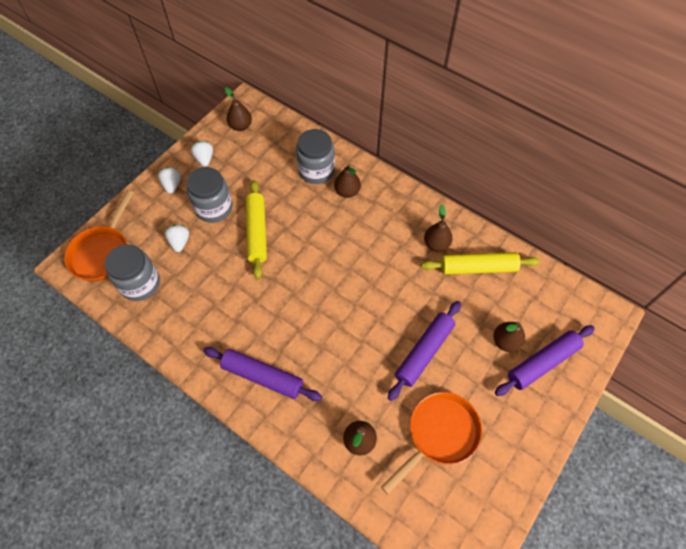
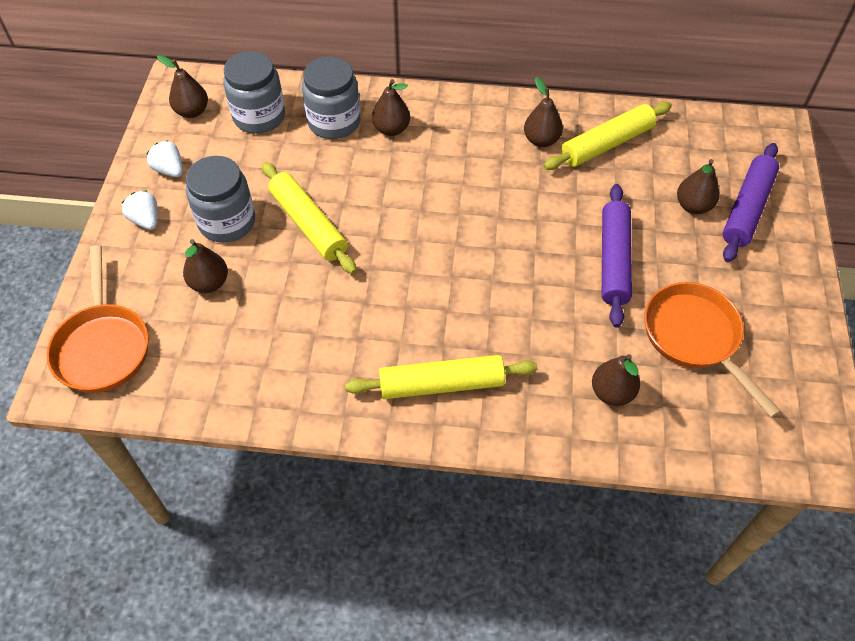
camera: 30 degrees left, 5 degrees down
(140, 284) = (189, 358): grey jar -> grey jar (259, 116)
(180, 242) = (209, 283): white strawberry -> brown pear
(262, 376) = (441, 384): purple rolling pin -> yellow rolling pin
(439, 434) = (695, 338): orange pan -> orange pan turned 45 degrees counterclockwise

